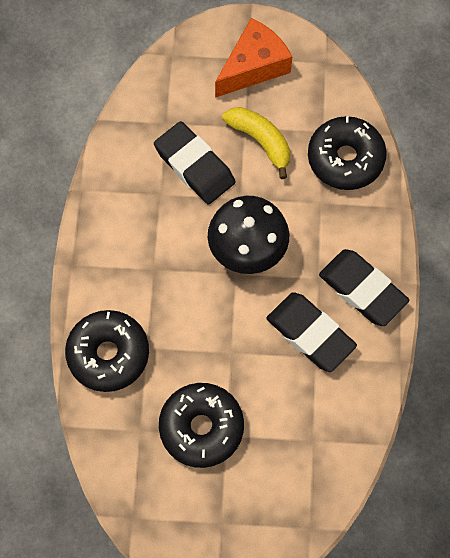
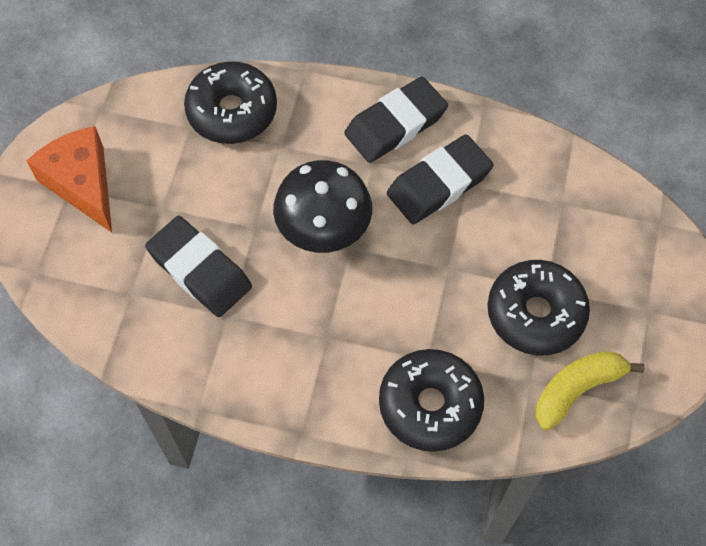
camera: 80 degrees left, 5 degrees down
(194, 166) = (200, 270): black eraser -> black eraser turned 75 degrees clockwise
(261, 141) = (186, 193): yellow banana -> yellow banana (577, 389)

